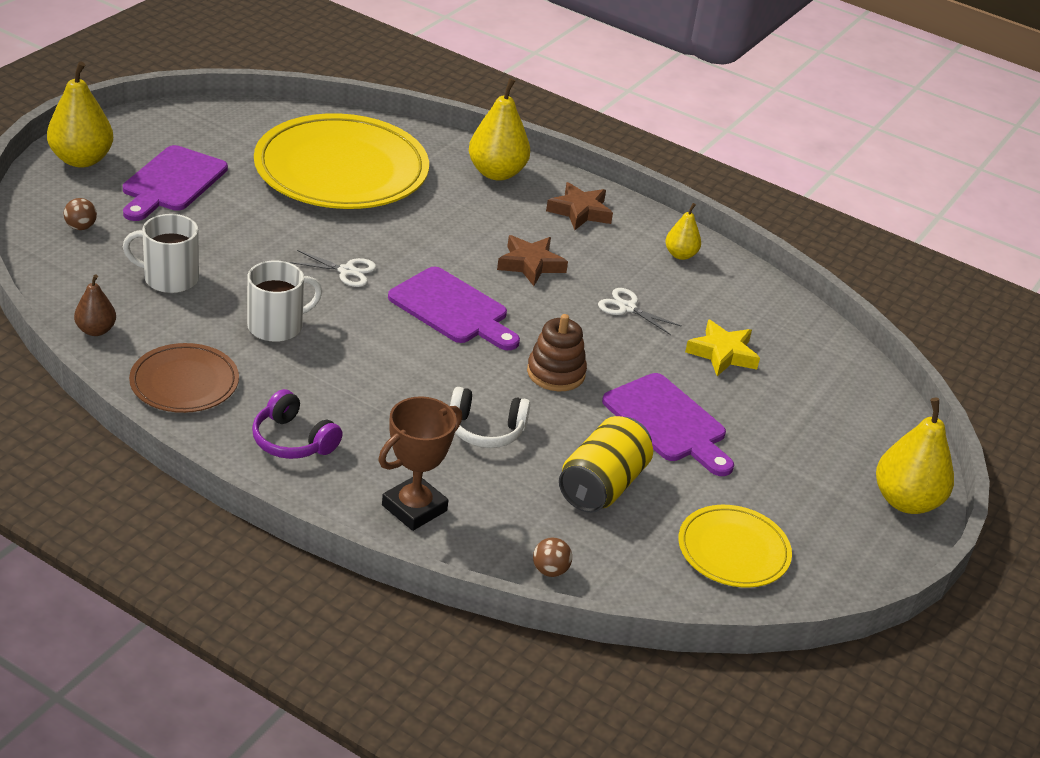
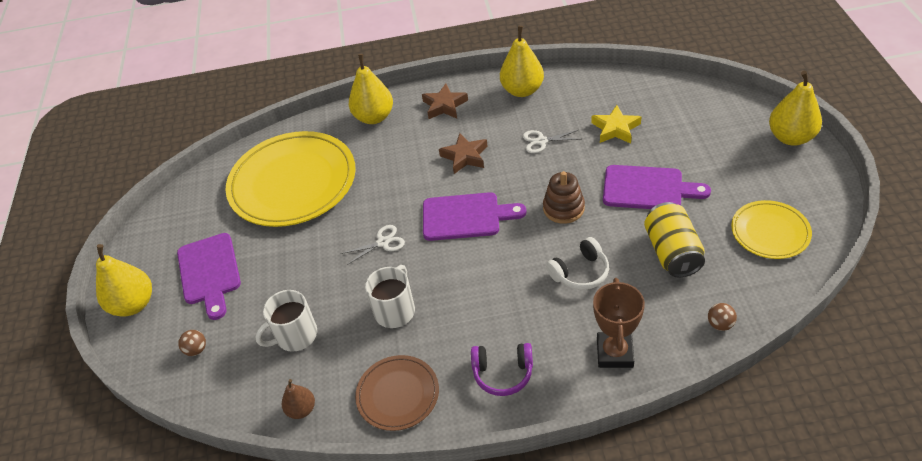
camera: 30 degrees left, 10 degrees up
(680, 255) = (522, 90): yellow pear -> yellow pear, size x1.80

